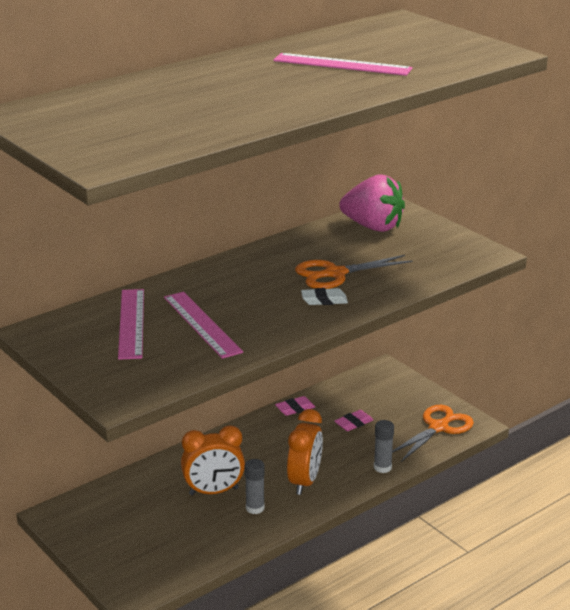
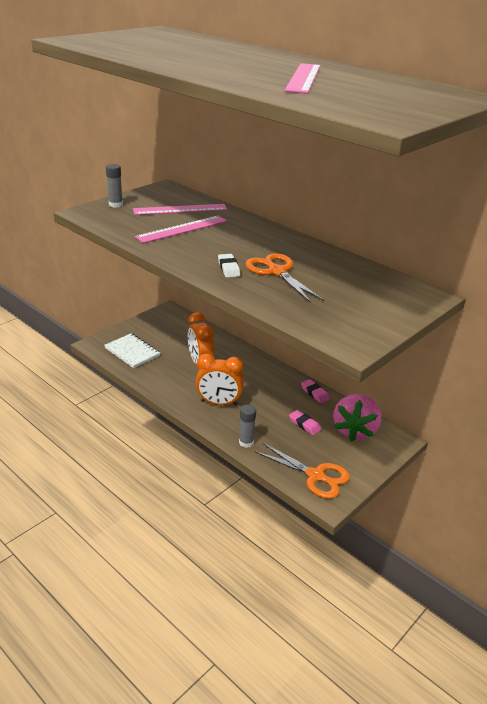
camera: 80 degrees right, 5 degrees up
(166, 555) = (132, 352): none -> white notebook
(255, 508) = (184, 382): grey glue stick -> grey glue stick (115, 205)
(373, 227) = (379, 287): pink strawberry -> pink strawberry (355, 430)

